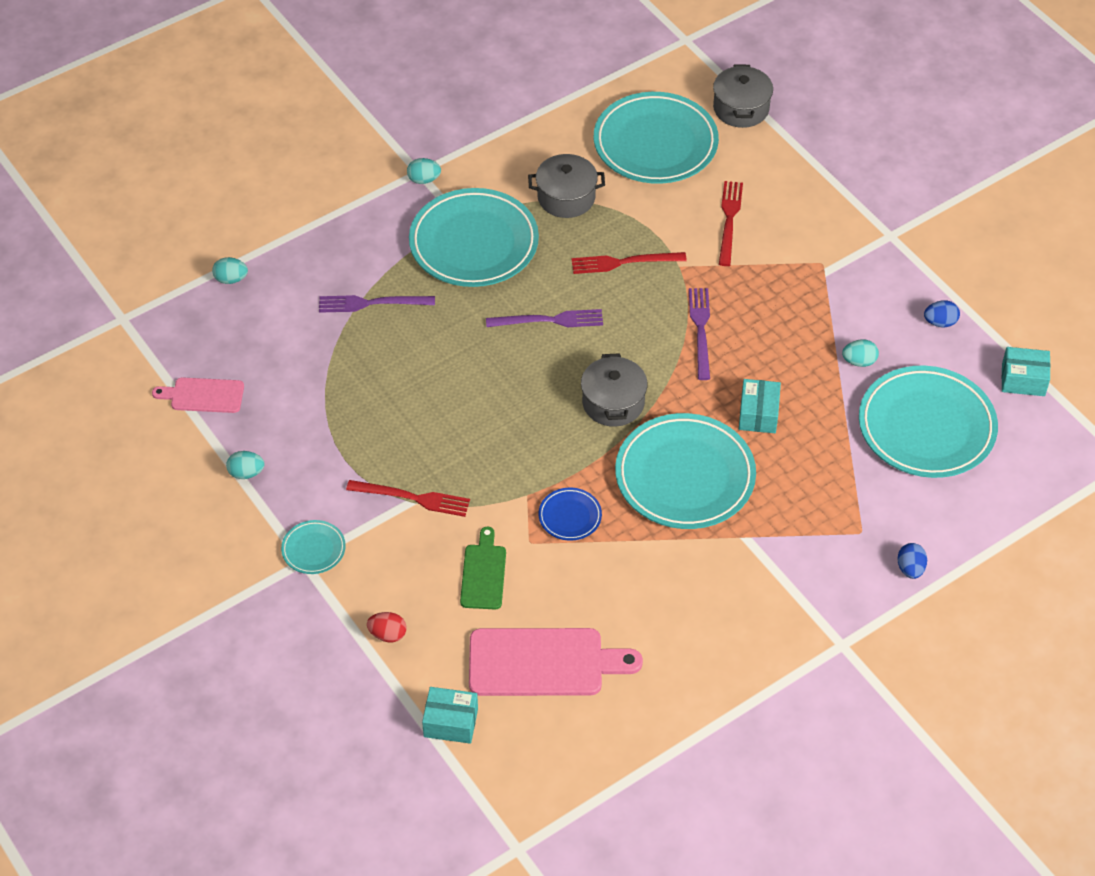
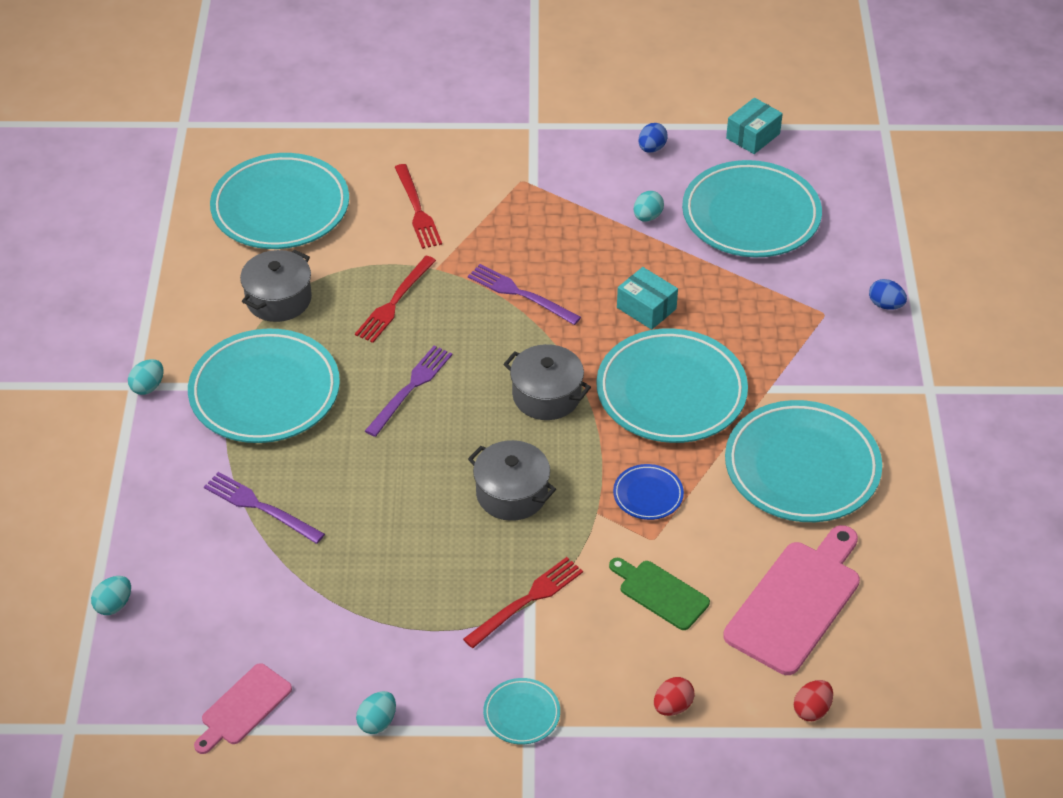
camera: 55 degrees left, 5 degrees down
(372, 303) = (260, 507): purple fork -> purple fork turned 90 degrees clockwise
(451, 722) = (812, 709): turquoise box -> red egg
(681, 599) = (802, 467): none -> turquoise plate
(729, 220) = (417, 209): red fork -> red fork turned 150 degrees counterclockwise
(741, 108) = (300, 134): grey pot -> grey pot (512, 493)

